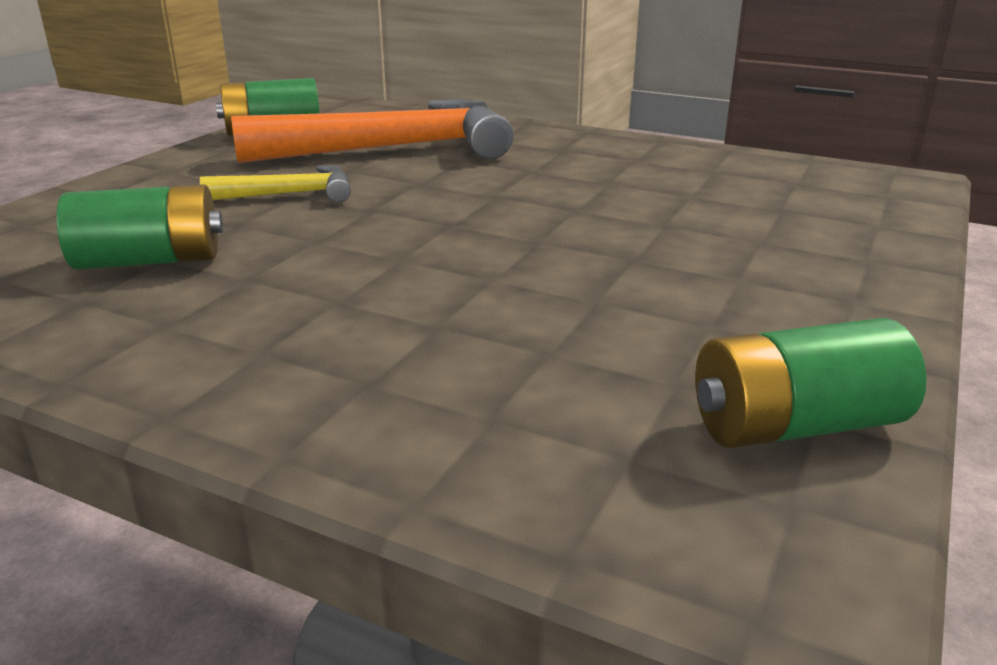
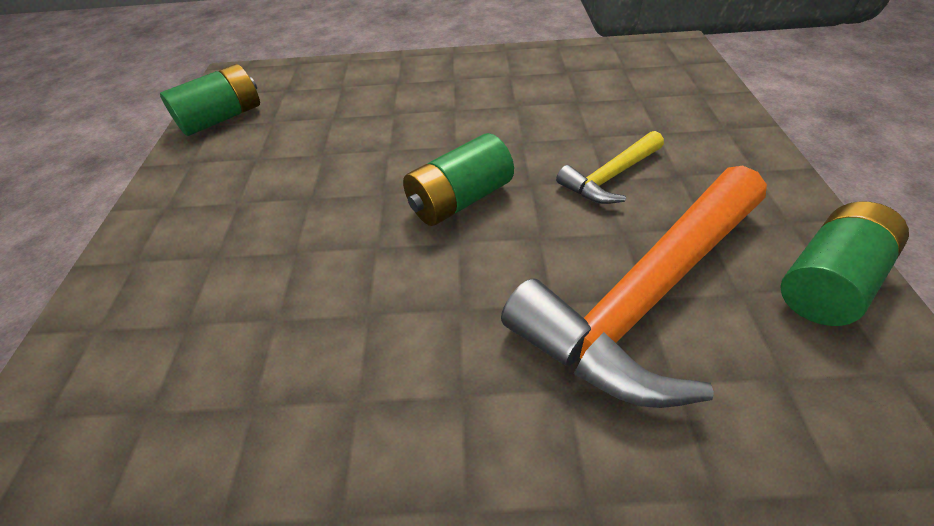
camera: 155 degrees right, 20 degrees up
(150, 261) = (581, 97): green battery -> green battery (460, 200)

